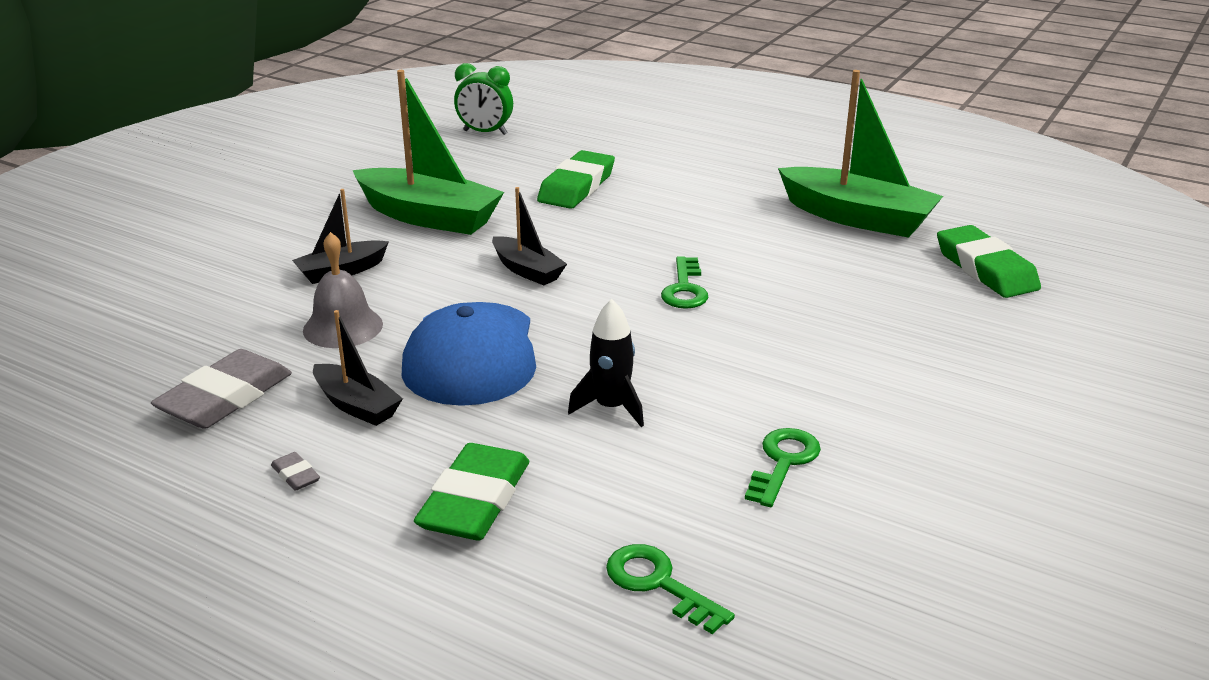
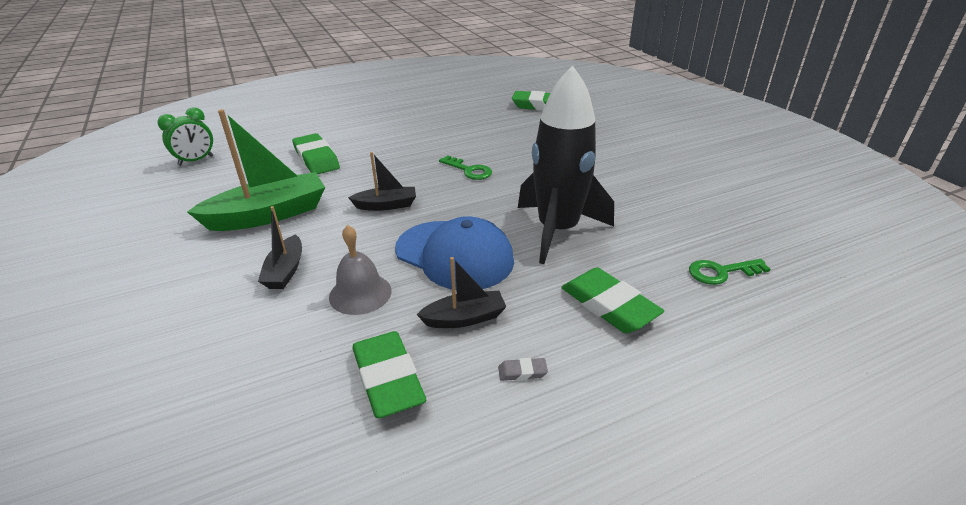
camera: 55 degrees left, 5 degrees up
(225, 397) = (388, 379): grey eraser -> green eraser
(611, 407) = (557, 230): black rocket -> black rocket, size x2.16
(783, 462) = (646, 204): green key -> none
(857, 218) = (462, 110): green boat -> none

